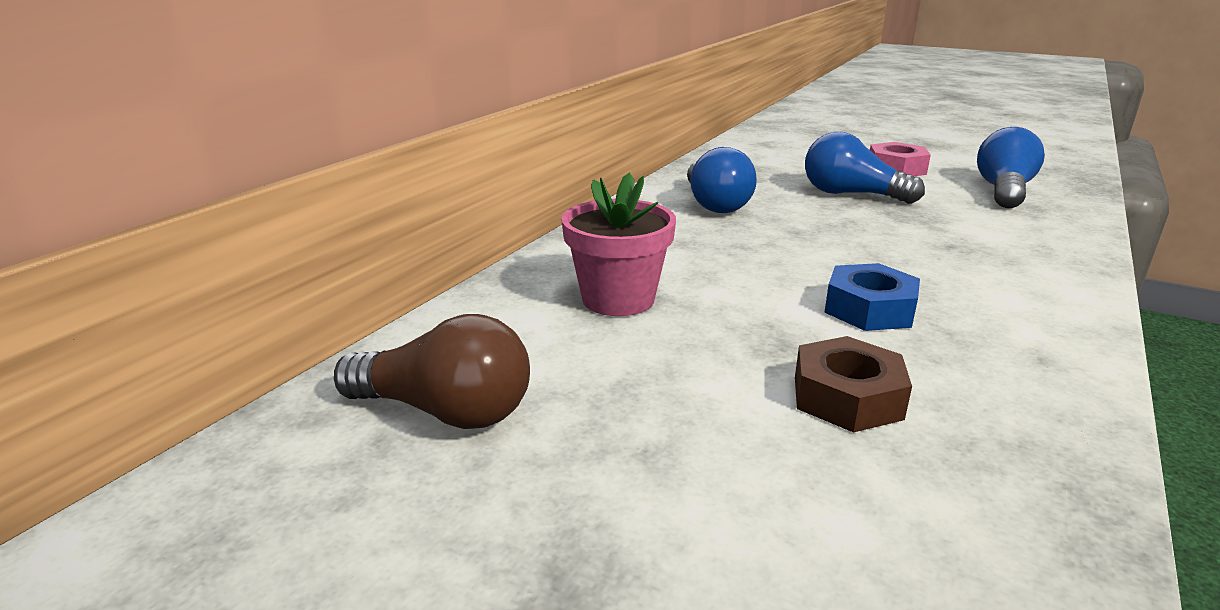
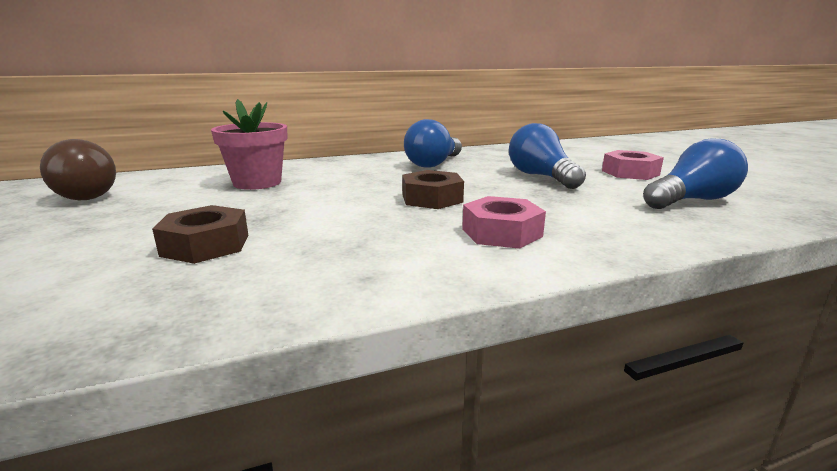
camera: 40 degrees right, 5 degrees down
(848, 254) = (432, 198): none -> brown nut
(869, 309) = (352, 221): blue nut -> none
(994, 273) = (501, 233): none -> pink nut

